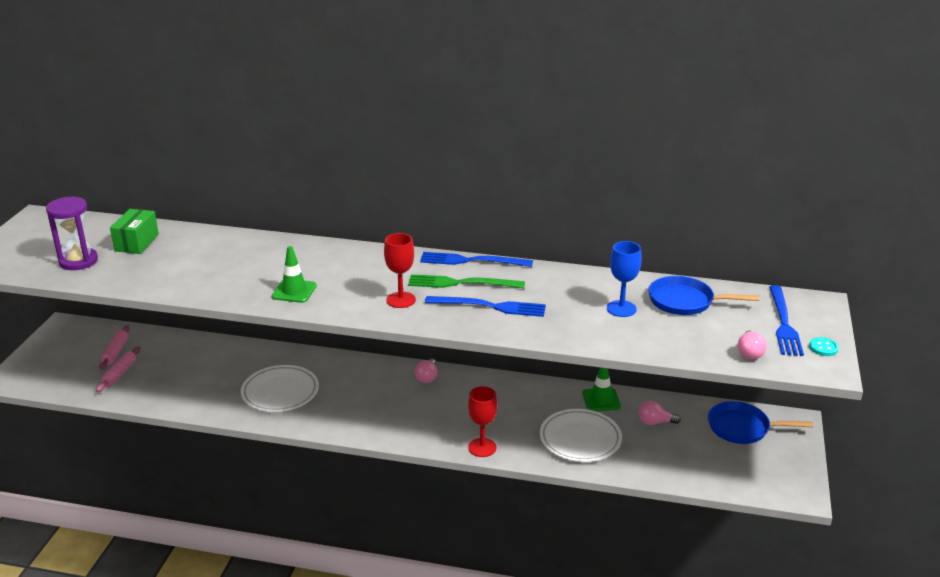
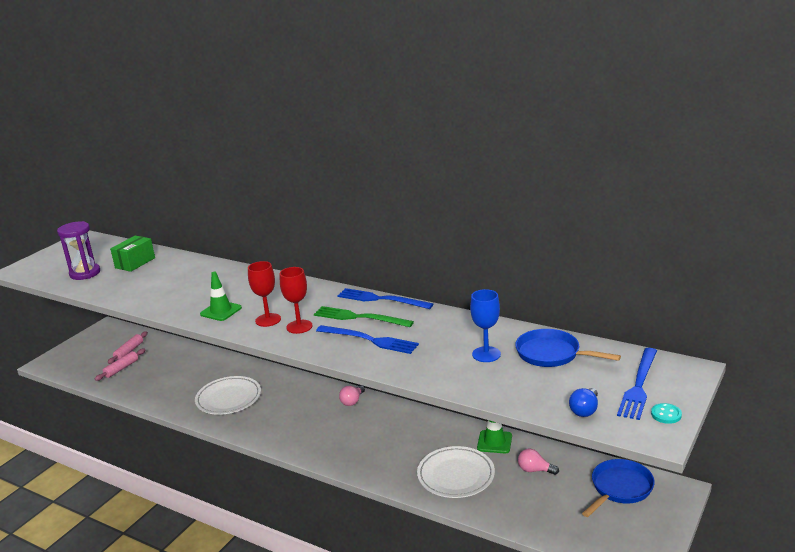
camera: 20 degrees right, 5 degrees down
(482, 447) = (364, 470): red goblet -> red goblet (268, 320)
(742, 428) = (619, 488): blue pan -> blue pan turned 105 degrees clockwise
(749, 353) = (584, 410): pink light bulb -> blue light bulb

